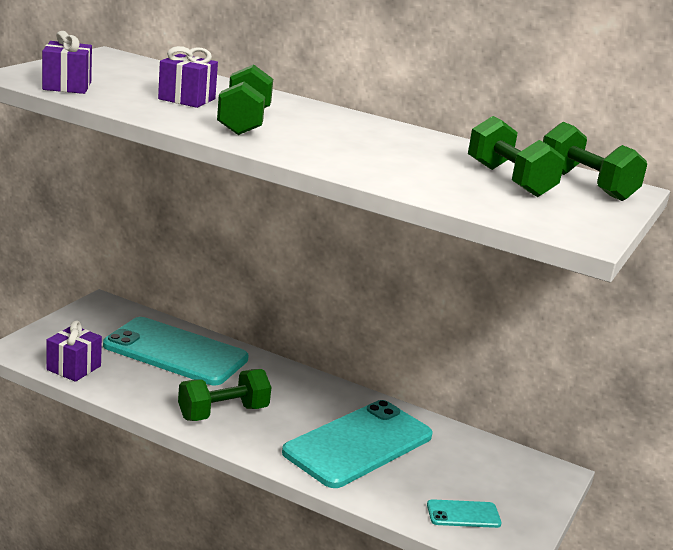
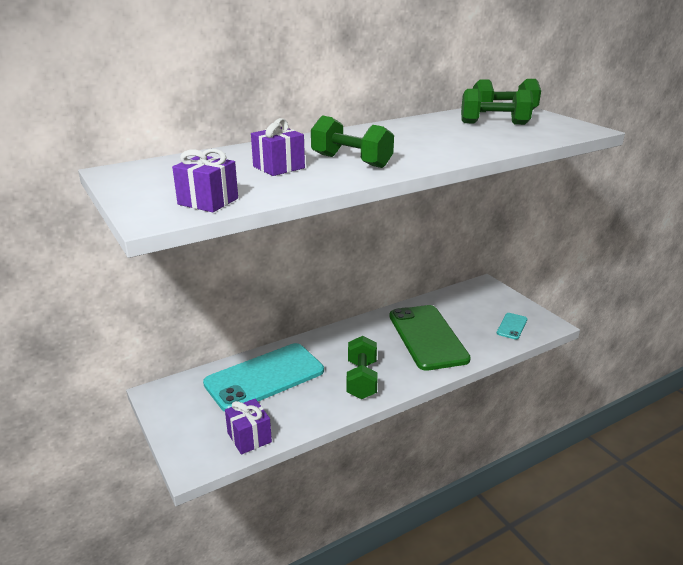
camera: 55 degrees left, 5 degrees up
(359, 444) = (427, 337): turquoise phone -> green phone

